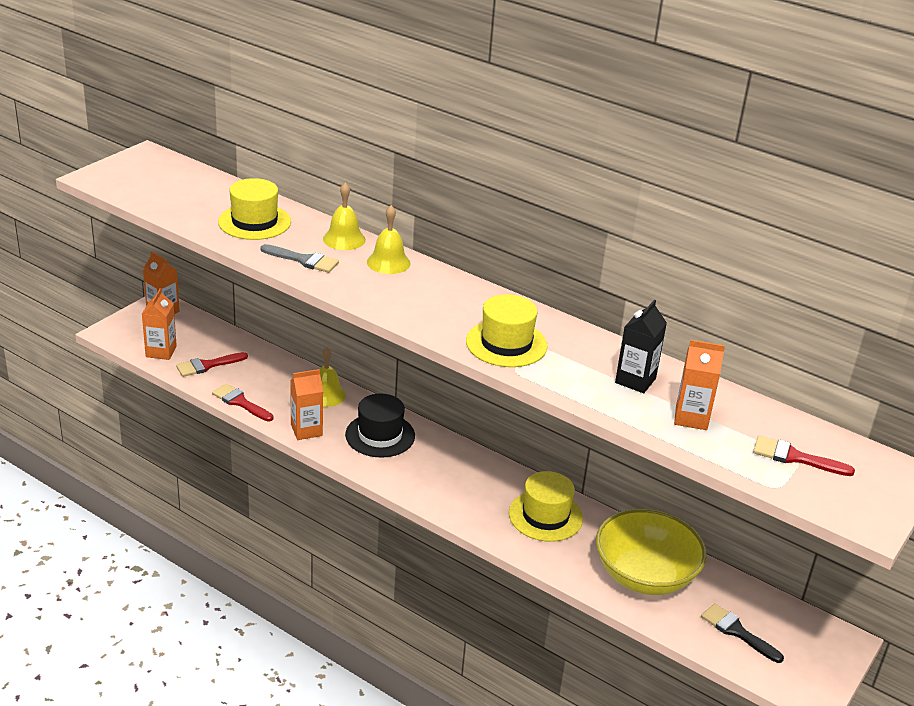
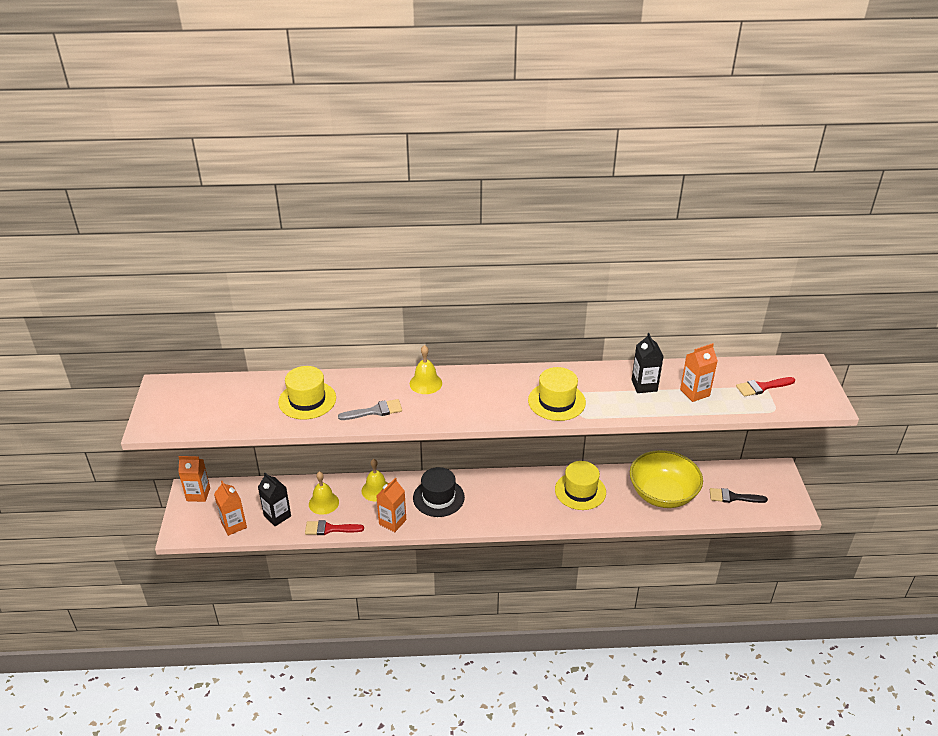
camera: 35 degrees left, 5 degrees up
(207, 365) = (277, 516): red brush -> black carton
(344, 239) = (378, 381): yellow bell -> yellow bell (323, 503)

